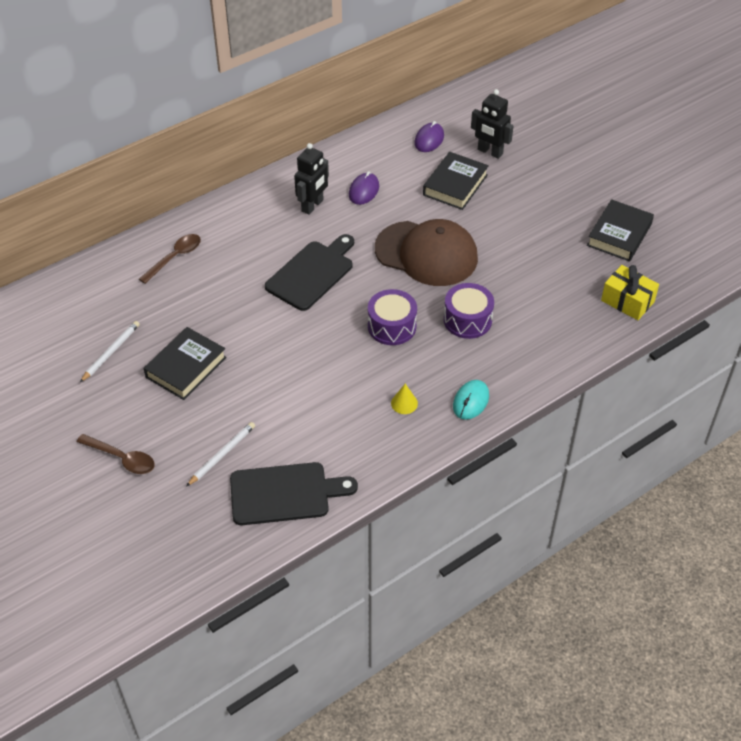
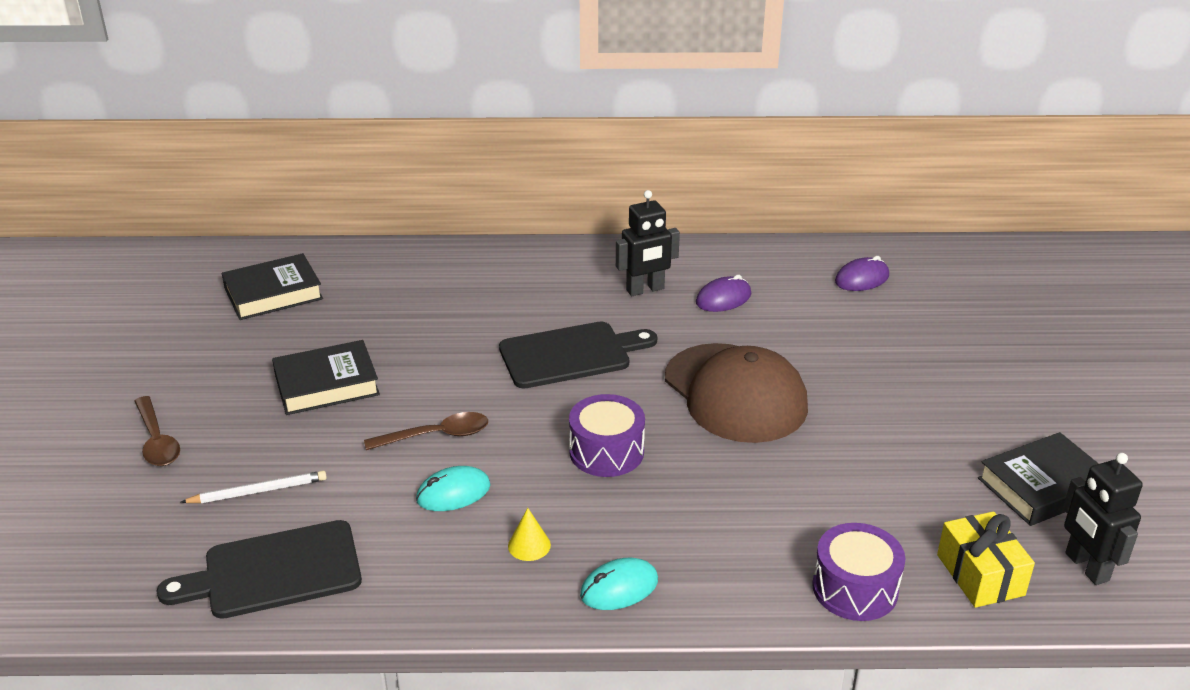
camera: 35 degrees right, 15 degrees down
(110, 352) = (271, 335): white pencil -> none
(175, 258) = (438, 278): brown spoon -> brown spoon (436, 436)
(285, 494) = (274, 571): black cutting board -> black cutting board turned 135 degrees clockwise
(334, 395) = (453, 493): none -> turquoise mouse
(455, 185) = (849, 337): black book -> black book (273, 293)
(467, 320) = (714, 490): purple drum -> purple drum (855, 588)
(490, 152) = (933, 320): black robot -> black robot (1086, 567)

